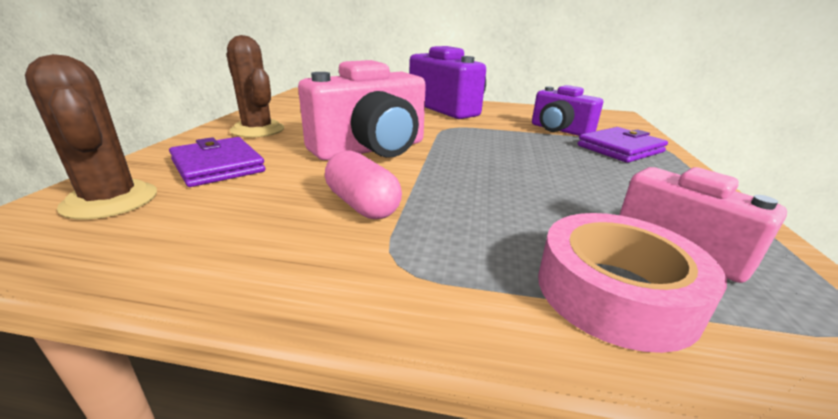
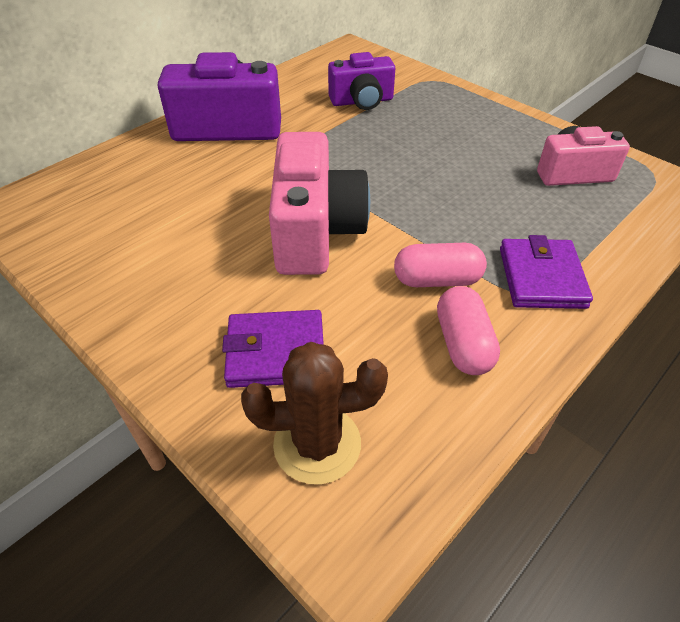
camera: 55 degrees left, 20 degrees up
(257, 130) = (167, 297): brown cactus -> none
(273, 238) = (463, 344): none -> pink capsule
(615, 292) = (599, 225): pink tape -> none
(620, 149) = (428, 100): purple wallet -> purple wallet (541, 277)

